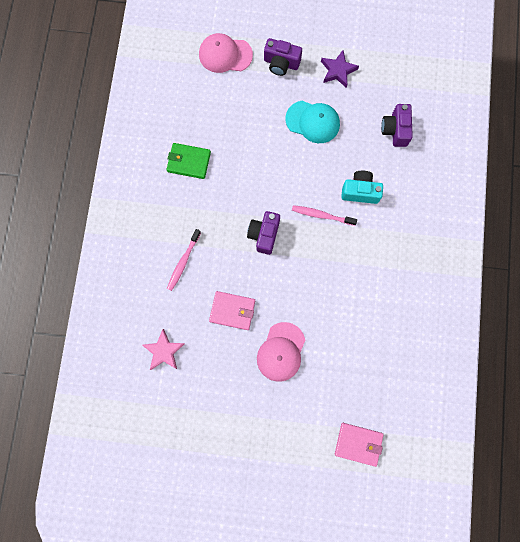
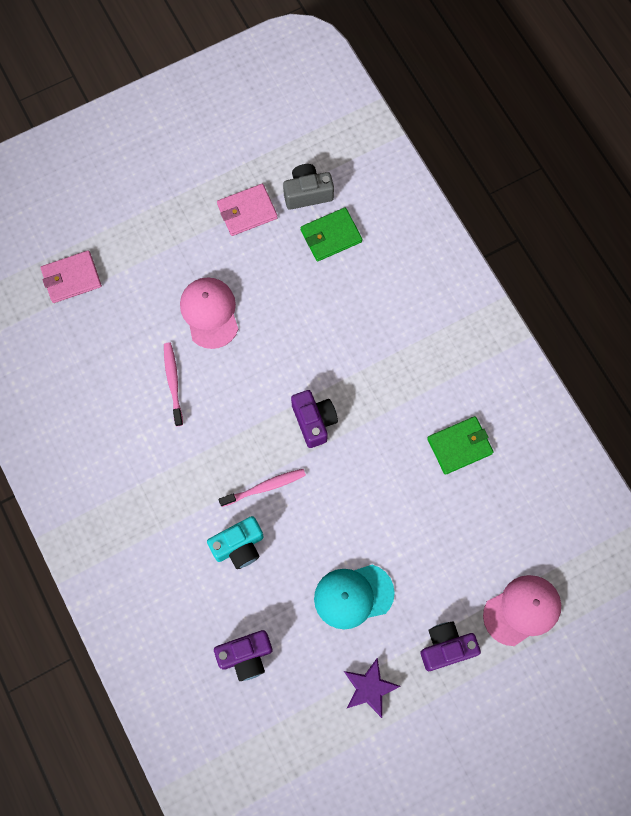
camera: 145 degrees right, 5 degrees down
(156, 394) = (307, 193): none -> grey camera
(164, 351) = (331, 236): pink star -> green wallet
(183, 262) = (379, 334): pink toothbrush -> pink toothbrush (173, 382)
(232, 311) = (290, 320): pink wallet -> pink wallet (247, 211)
(395, 130) = (246, 656): purple camera -> purple camera turned 105 degrees clockwise

